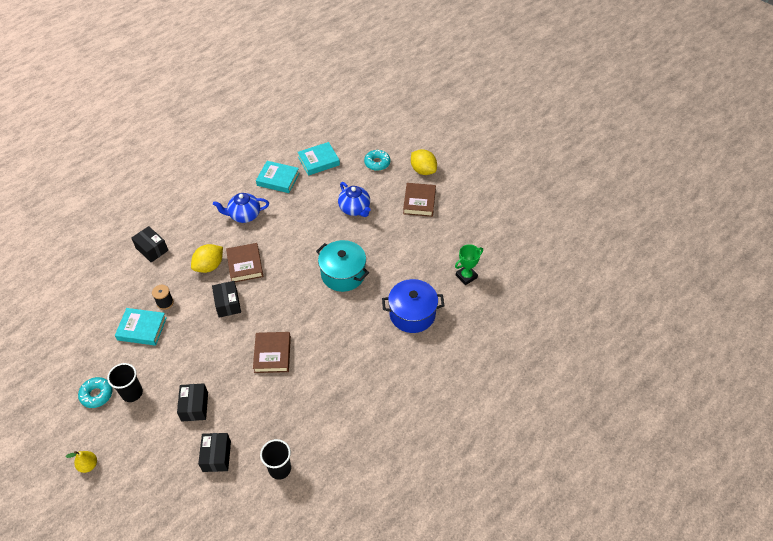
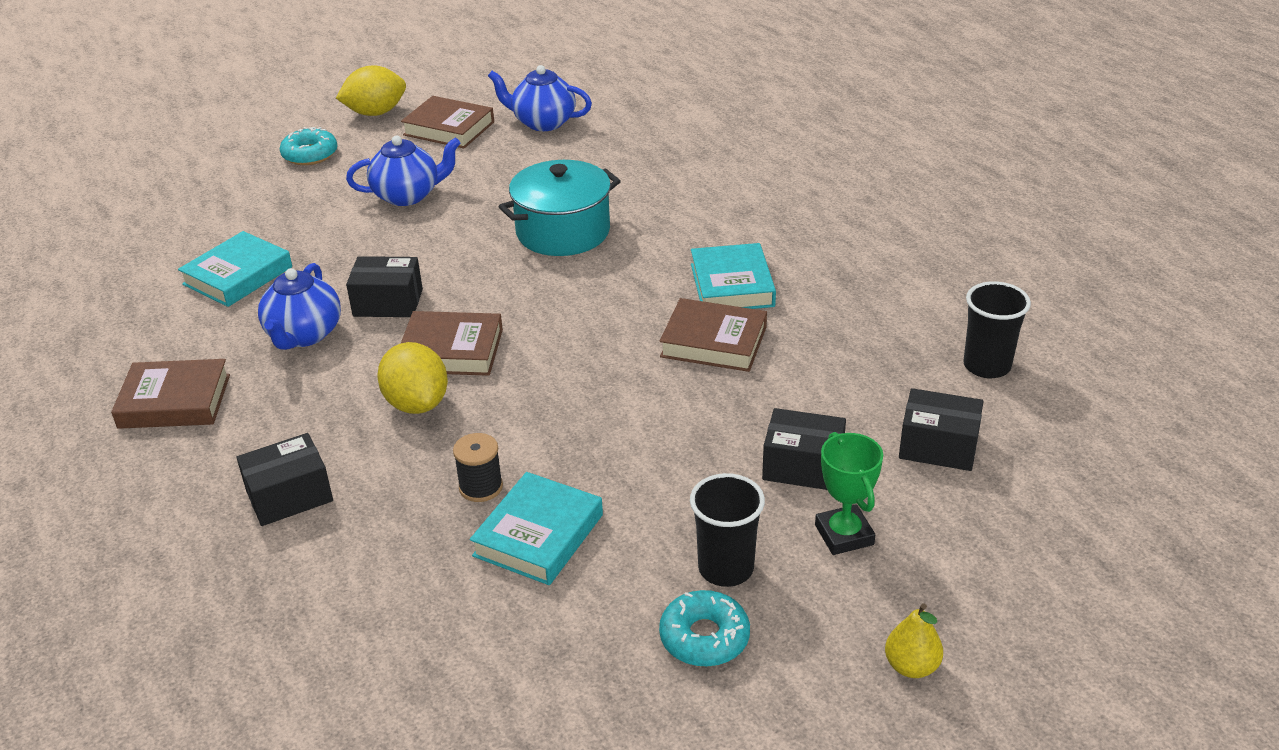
camera: 70 degrees left, 15 degrees down
(196, 196) = (174, 401): none -> brown book
(228, 304) = (546, 387): black box -> black box (388, 303)
(318, 161) = (236, 218): turquoise book -> turquoise book (732, 285)
(412, 314) = (701, 175): blue pot -> none
(439, 235) = (543, 122): none -> blue teapot
(466, 276) = (650, 114): green trophy -> green trophy (844, 535)

